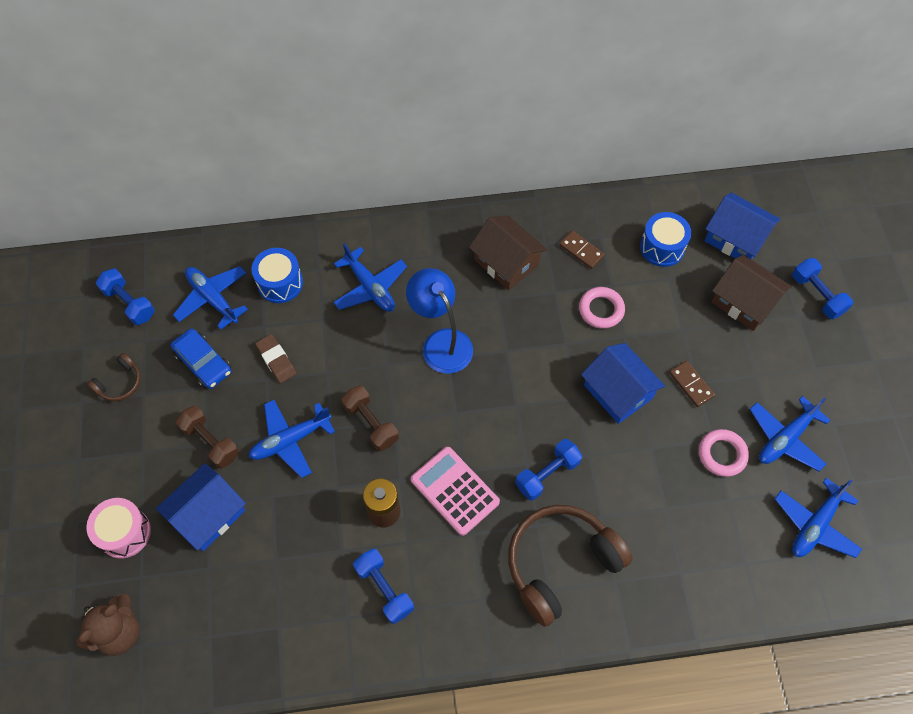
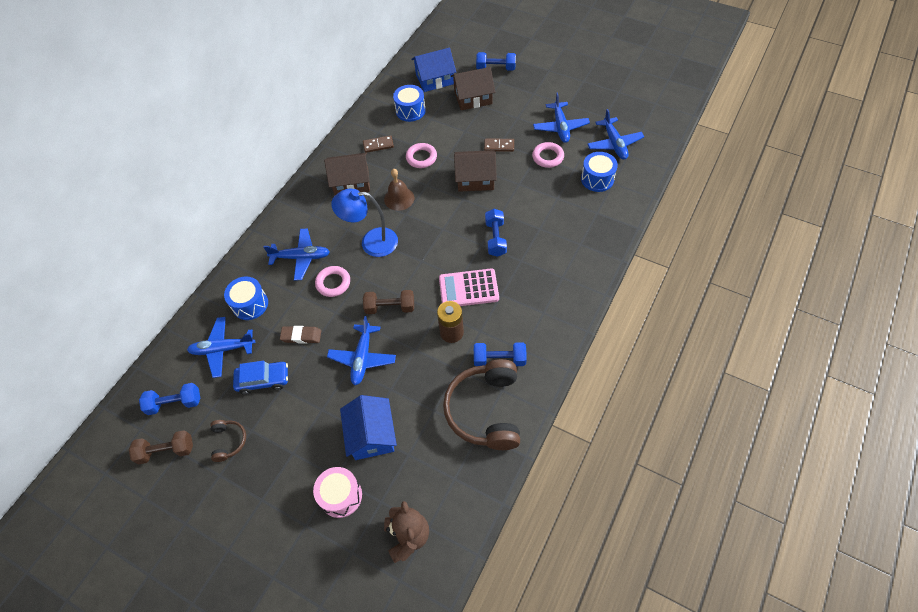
camera: 50 degrees left, 5 degrees down
(211, 442) = (323, 406): brown dumbbell -> brown dumbbell (166, 451)
(361, 343) = (333, 283): none -> pink ring
(523, 328) = (399, 198): none -> brown bell
(560, 564) = (552, 263): brown headphones -> brown headphones (485, 410)
(618, 391) = (475, 179): blue house -> brown house
(736, 539) = (597, 179): none -> blue drum

